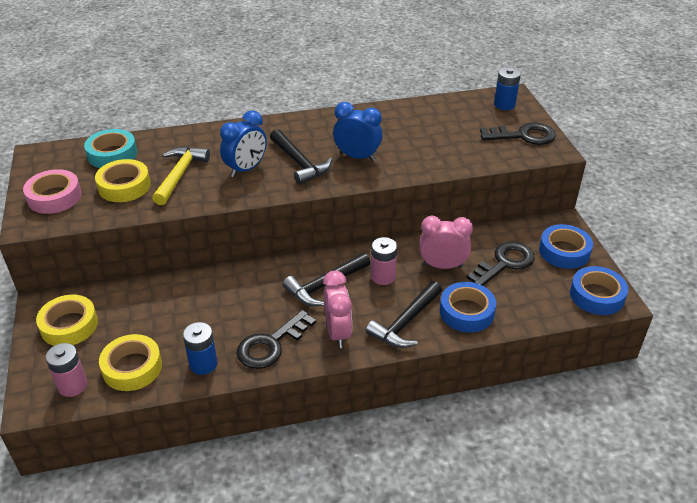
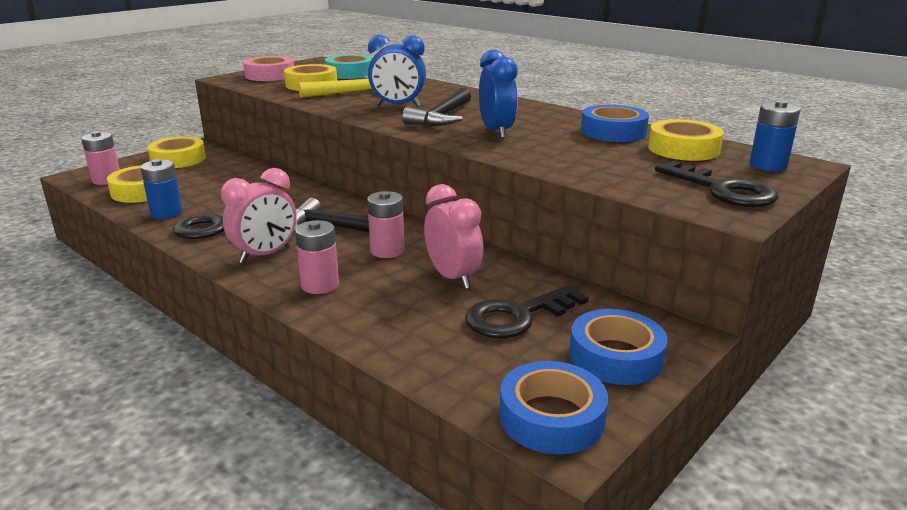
camera: 55 degrees right, 15 degrees down
(405, 322) = (320, 285): black hammer -> pink battery
(456, 113) = (683, 149): none -> yellow tape
(466, 312) = (382, 317): blue tape -> blue tape (613, 132)
(504, 263) = (517, 316): black key -> black key turned 135 degrees clockwise

